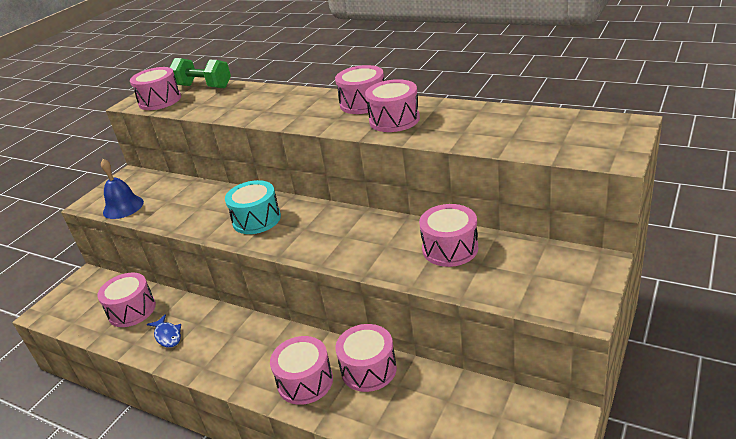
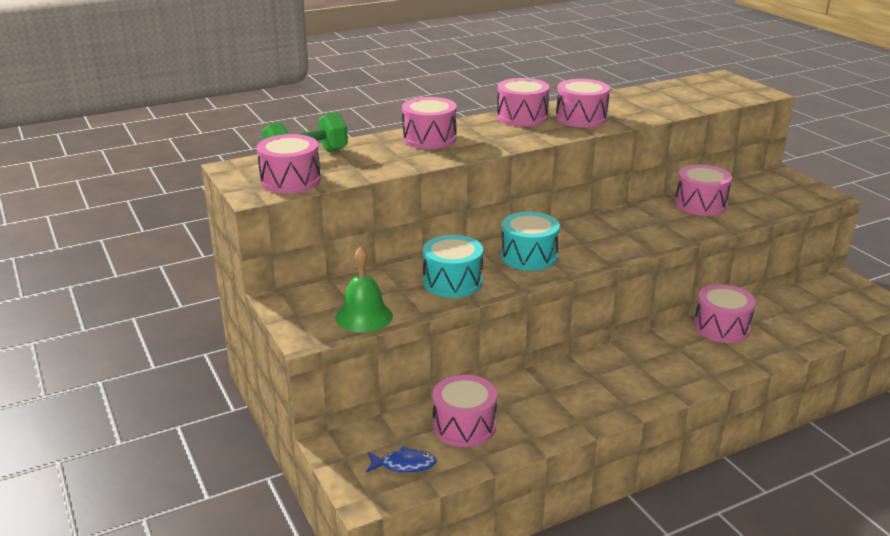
camera: 60 degrees left, 5 degrees down
(123, 207) = (364, 316): blue bell -> green bell
(167, 335) = (545, 413): blue fish -> blue fish (404, 465)
(191, 212) = (452, 282): none -> turquoise drum
(305, 381) = (706, 359): pink drum -> pink drum (429, 138)

